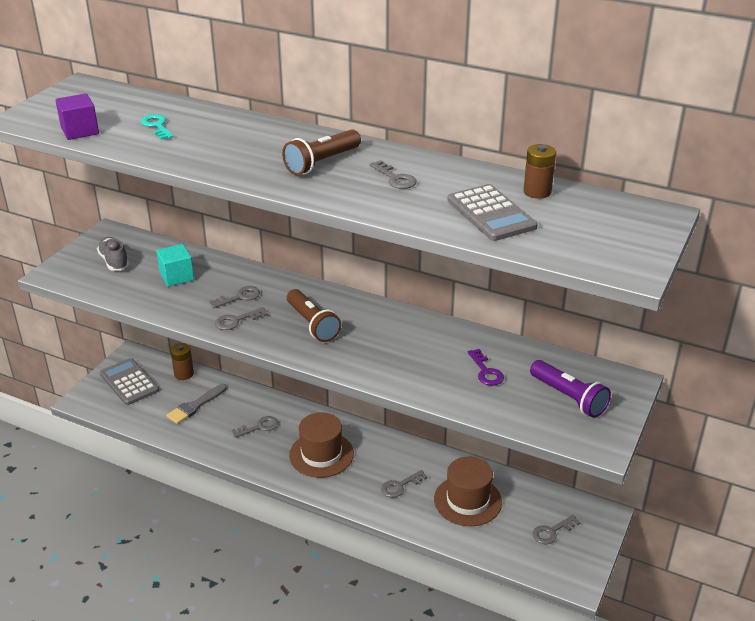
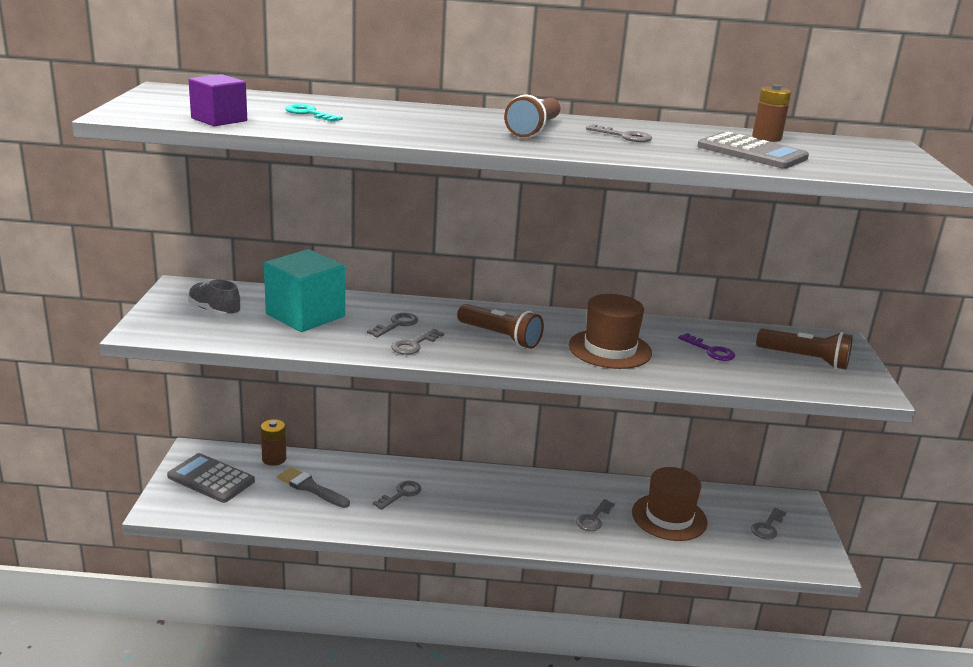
camera: 25 degrees left, 10 degrees down
(177, 276) = (305, 315): turquoise cube -> turquoise cube, size x1.66
(195, 406) = (310, 488): grey brush -> grey brush turned 105 degrees clockwise
(321, 454) = (489, 506): brown hat -> brown hat (610, 349)
(568, 397) = (804, 359): purple flashlight -> brown flashlight

